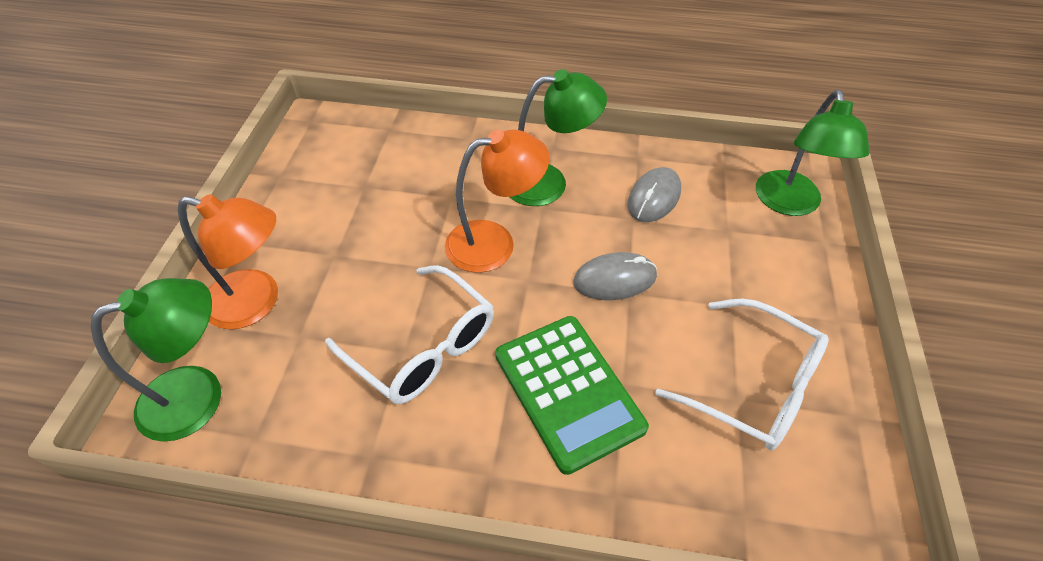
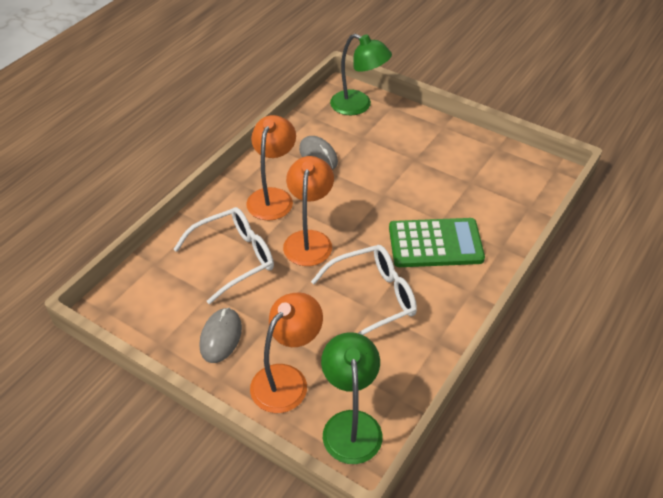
camera: 65 degrees left, 5 degrees down
(548, 182) = (273, 197): green lamp -> orange lamp
(614, 279) = (370, 197): grey mouse -> grey mouse (221, 337)
(752, 385) = (465, 173): white glasses -> white glasses (233, 258)

